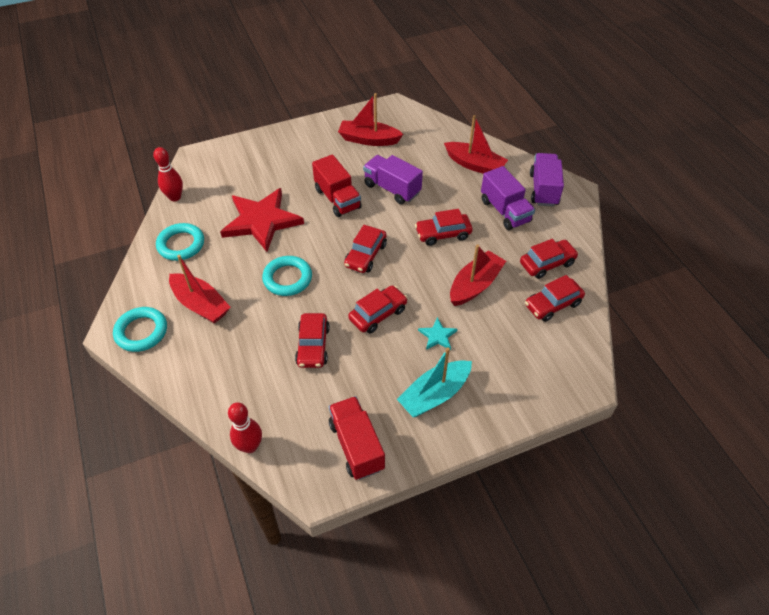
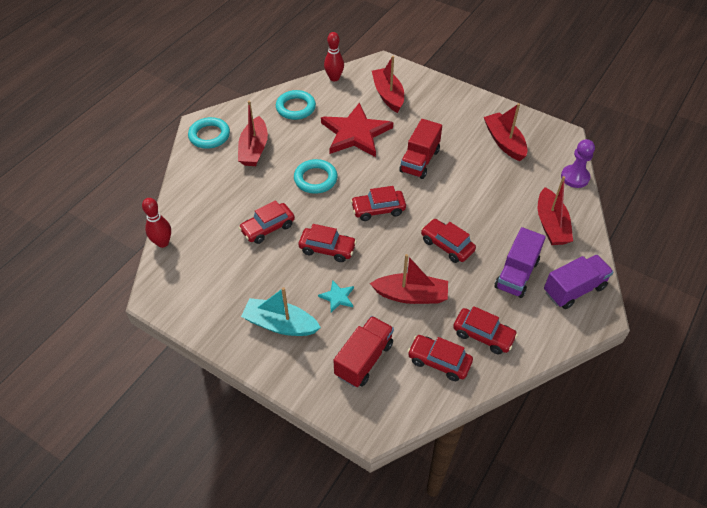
camera: 55 degrees right, 0 degrees up
(239, 175) = (388, 95): none -> red boat
(356, 445) = (202, 300): red truck -> red truck (364, 359)
(392, 189) = (464, 186): purple truck -> none
(441, 125) = (575, 177): none -> purple pawn

